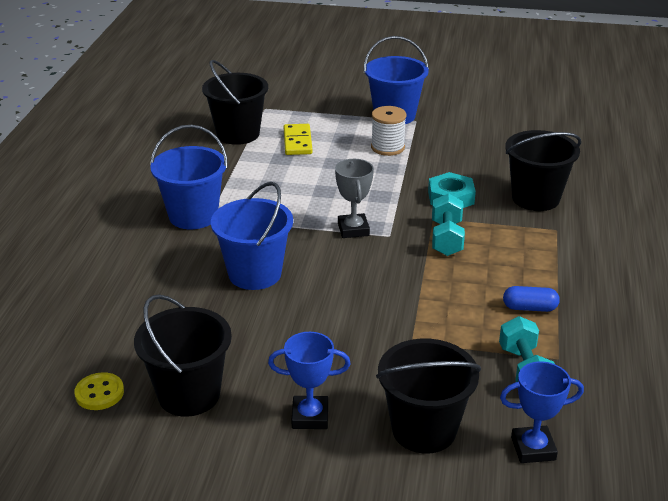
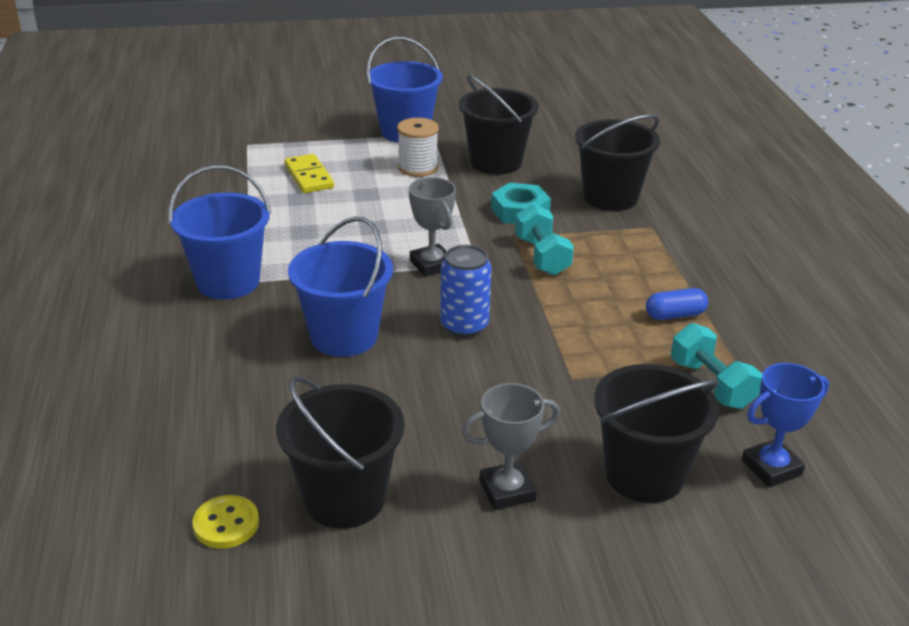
camera: 20 degrees left, 0 degrees up
(238, 134) = (230, 178): black bucket -> black bucket (496, 162)
(310, 416) = (507, 491): blue trophy -> grey trophy
(351, 283) = (464, 326): none -> blue can

